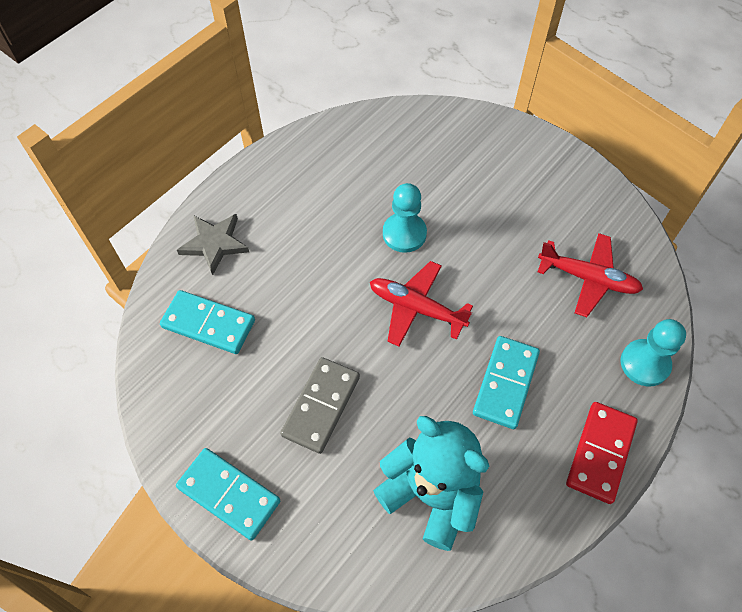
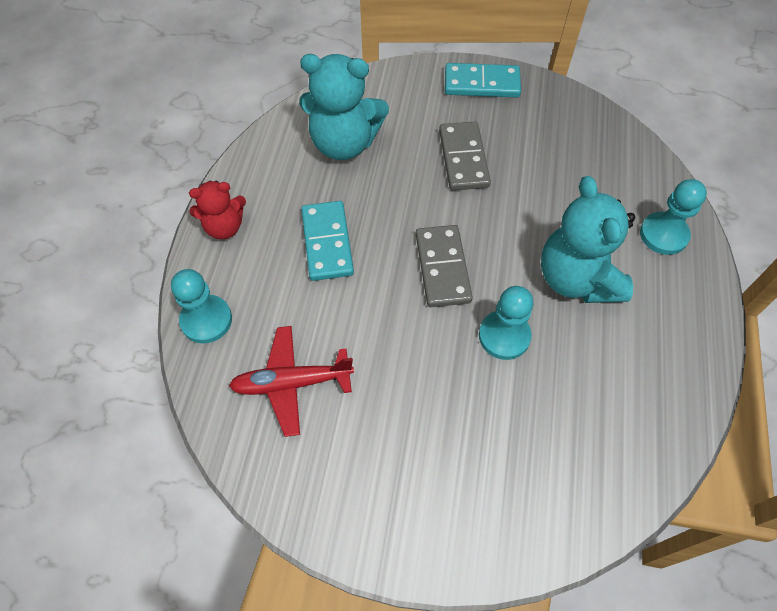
camera: 150 degrees right, 0 degrees up
(208, 324) = (600, 171): turquoise domino -> none
(214, 244) = (663, 235): grey star -> turquoise pawn
(315, 246) = (577, 279): none -> turquoise teddy bear
(416, 308) = (442, 268): red plane -> grey domino
(600, 453) = (224, 227): red domino -> red teddy bear

